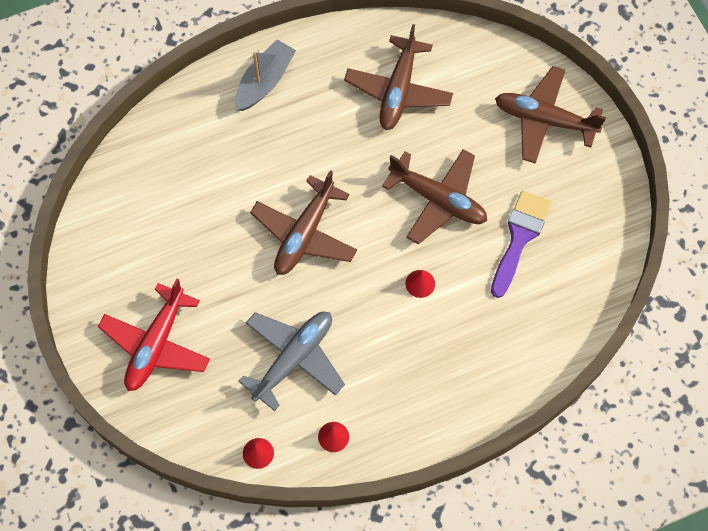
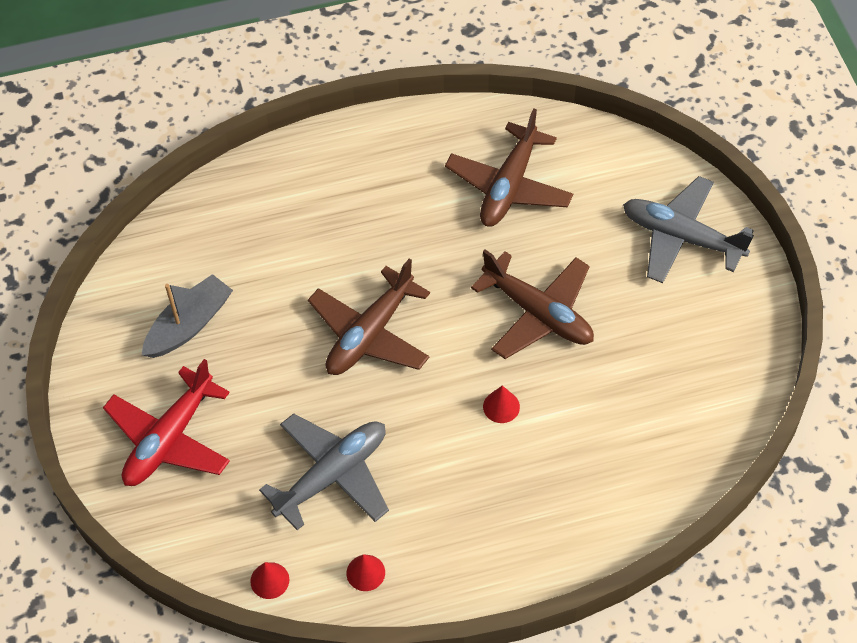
camera: 10 degrees right, 10 degrees down
(264, 81) = (351, 160): grey boat -> grey boat (189, 325)
(519, 237) = (632, 368): purple brush -> none
(544, 120) = (681, 237): brown plane -> grey plane

